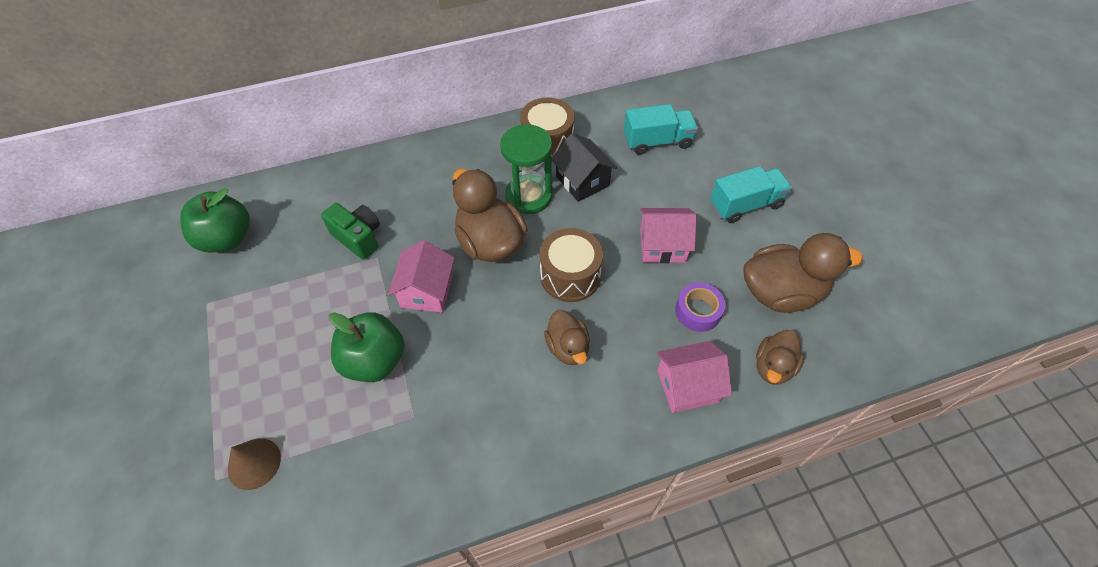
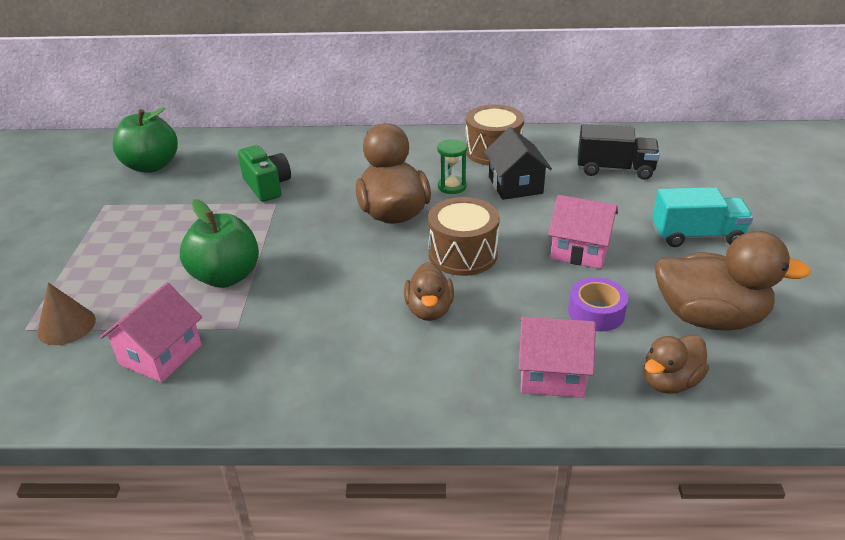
camera: 20 degrees right, 20 degrees down
(427, 291) = (308, 236): pink house -> pink house (161, 354)
(528, 196) = (452, 186): green hourglass -> green hourglass, size x0.56
(657, 141) = (614, 169): turquoise truck -> black truck

